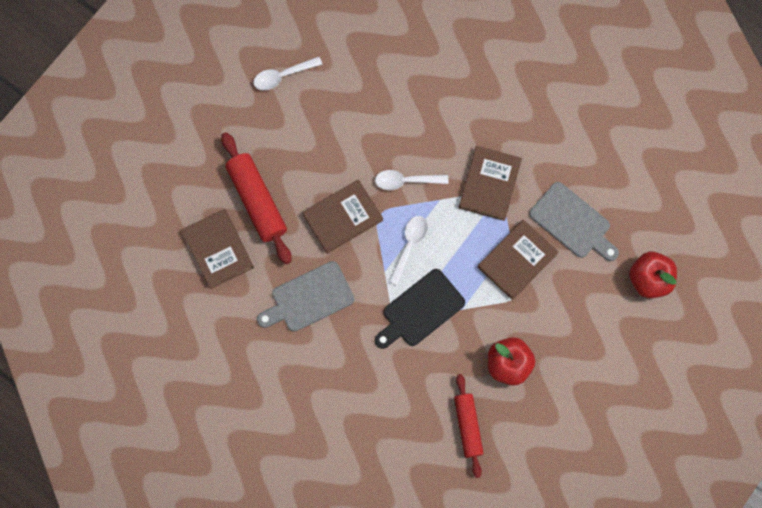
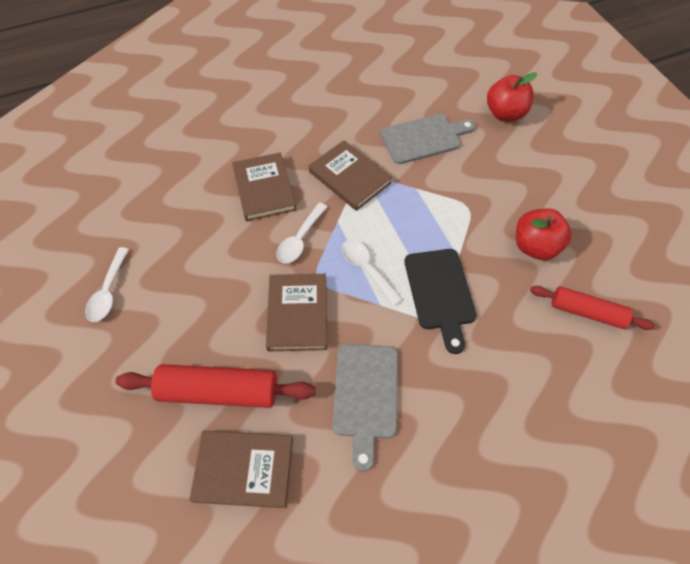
camera: 60 degrees left, 15 degrees down
(517, 260) = (434, 192): brown book -> brown book (264, 189)

